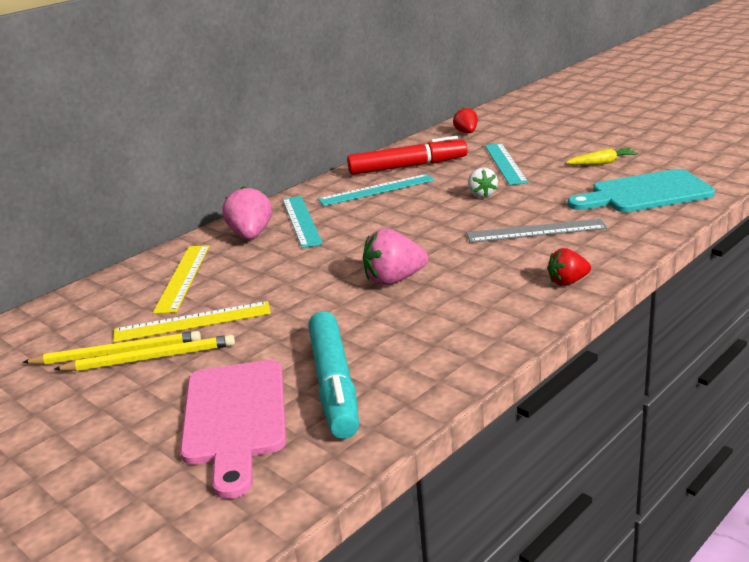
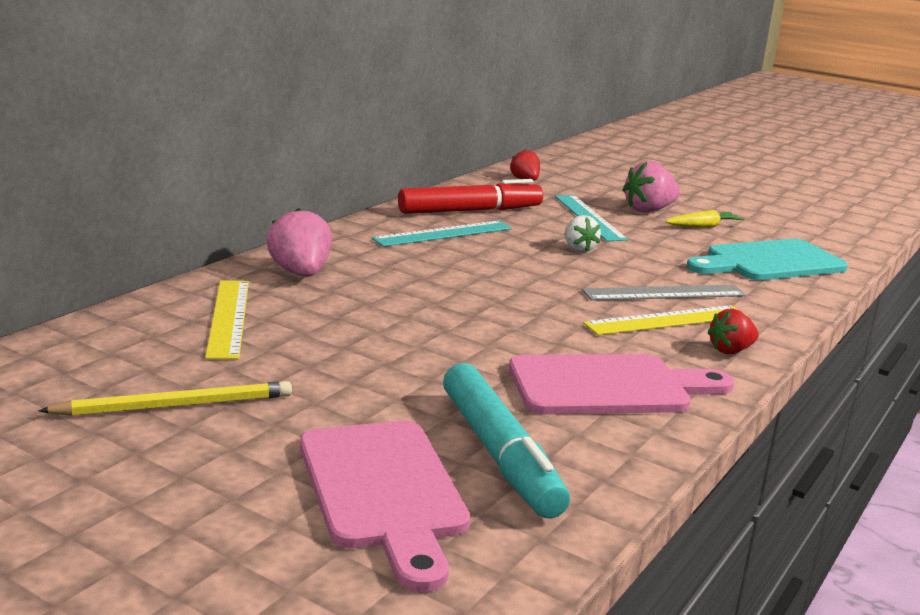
camera: 15 degrees left, 5 degrees down
(150, 358) = (227, 414): yellow pencil -> none
(192, 322) = (268, 372): yellow ruler -> yellow ruler (667, 320)
(301, 221) = (362, 261): turquoise ruler -> none
(394, 280) = (517, 336): pink strawberry -> pink strawberry (649, 210)
(447, 321) = (608, 386): none -> pink cutting board

